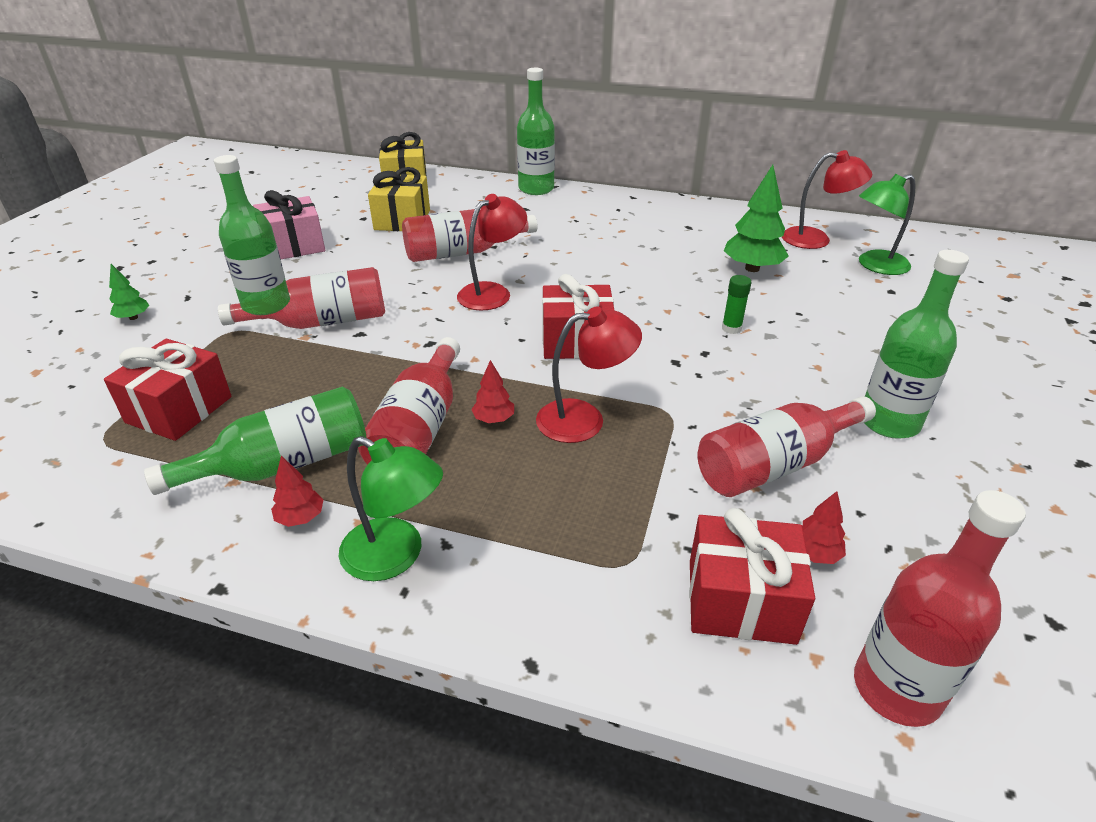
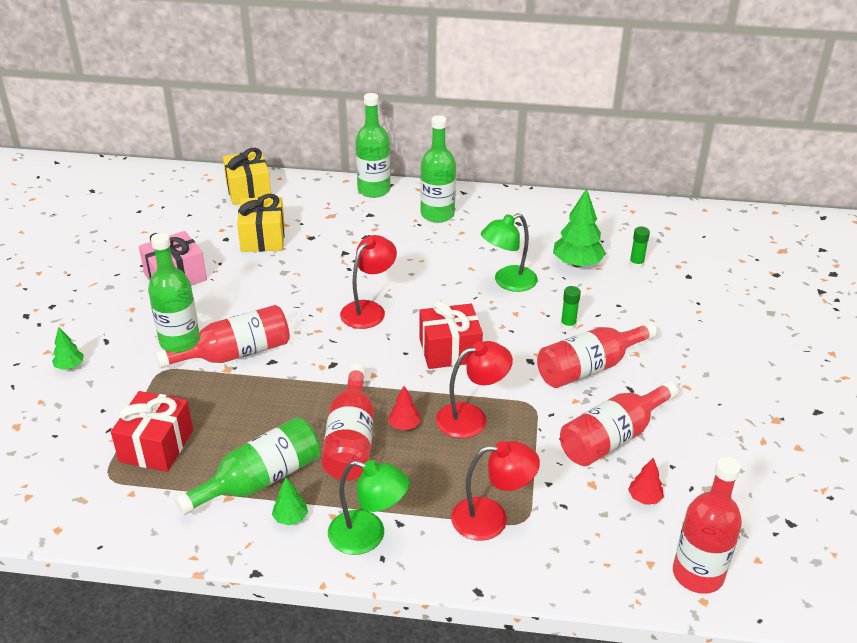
camera: 10 degrees left, 0 degrees up
(300, 518) = (290, 518): red tree -> green tree
(462, 253) = (329, 270): red bottle -> red bottle (589, 368)
(740, 601) = (601, 535): red gift -> none
(816, 239) = (626, 227): red lamp -> red lamp (491, 518)
(825, 274) = (636, 264): none -> green glue stick
(875, 265) = (675, 251): green lamp -> green lamp (508, 282)
(889, 422) = (689, 395): green bottle -> green bottle (437, 214)

